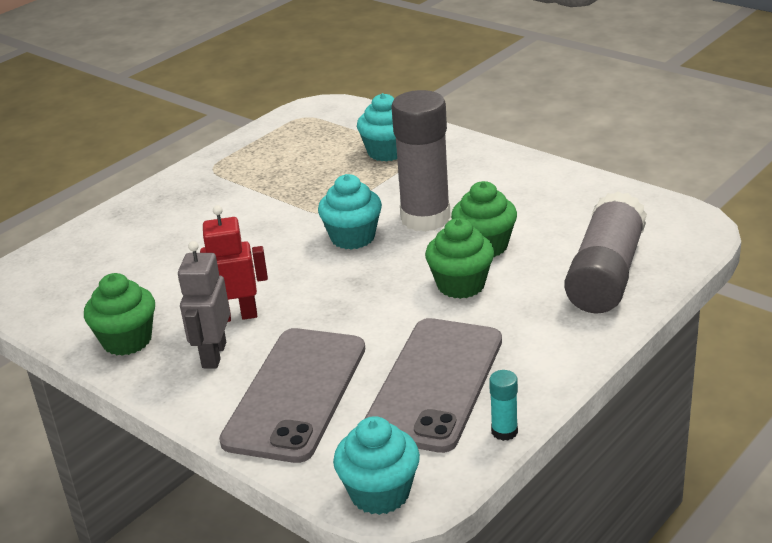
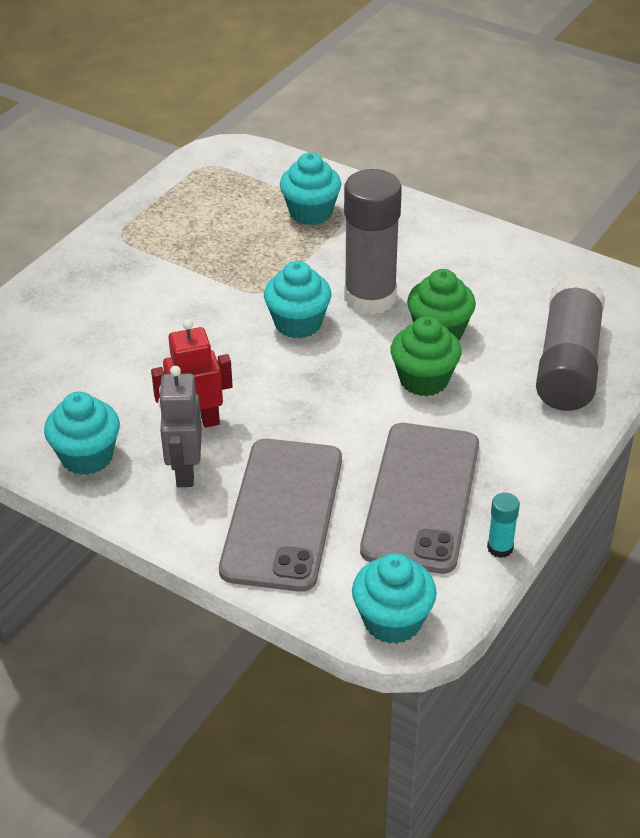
camera: 10 degrees left, 10 degrees up
(127, 340) = (87, 457): green cupcake -> turquoise cupcake

